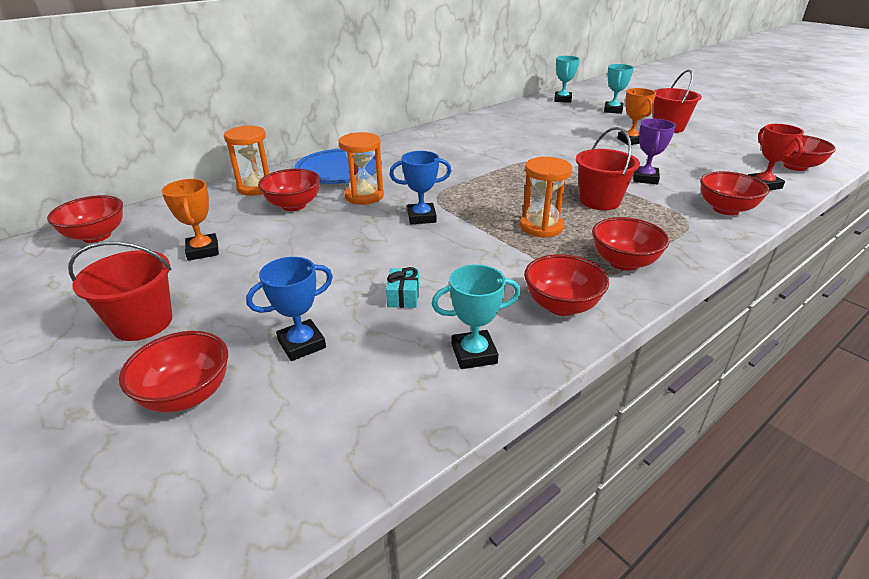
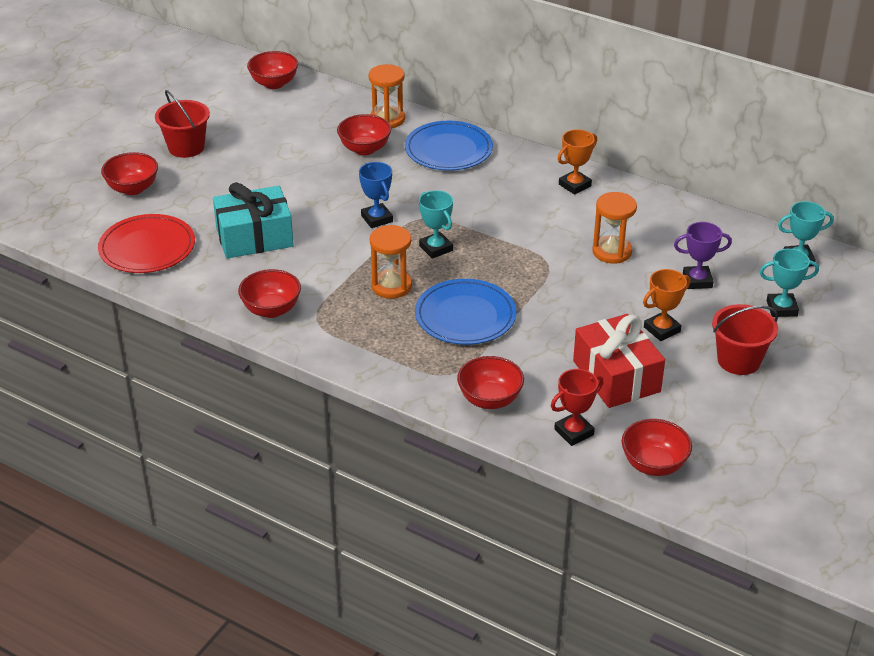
camera: 70 degrees right, 5 degrees up
(203, 251) = (275, 135): orange trophy -> orange trophy (574, 185)
(302, 344) = (188, 212): blue trophy -> none
(363, 401) = (147, 248): none -> red plate
(364, 196) = (401, 179): orange hourglass -> orange hourglass (612, 252)
(403, 296) = (254, 237): turquoise gift -> turquoise gift, size x2.46
(474, 354) = (202, 279): turquoise trophy -> turquoise trophy (436, 248)
(599, 201) = (465, 316): red bucket -> blue plate
(623, 262) = (349, 336): red bowl -> none
(645, 178) = (542, 344): purple trophy -> purple trophy (697, 281)
(688, 161) = (616, 376): none -> red gift

